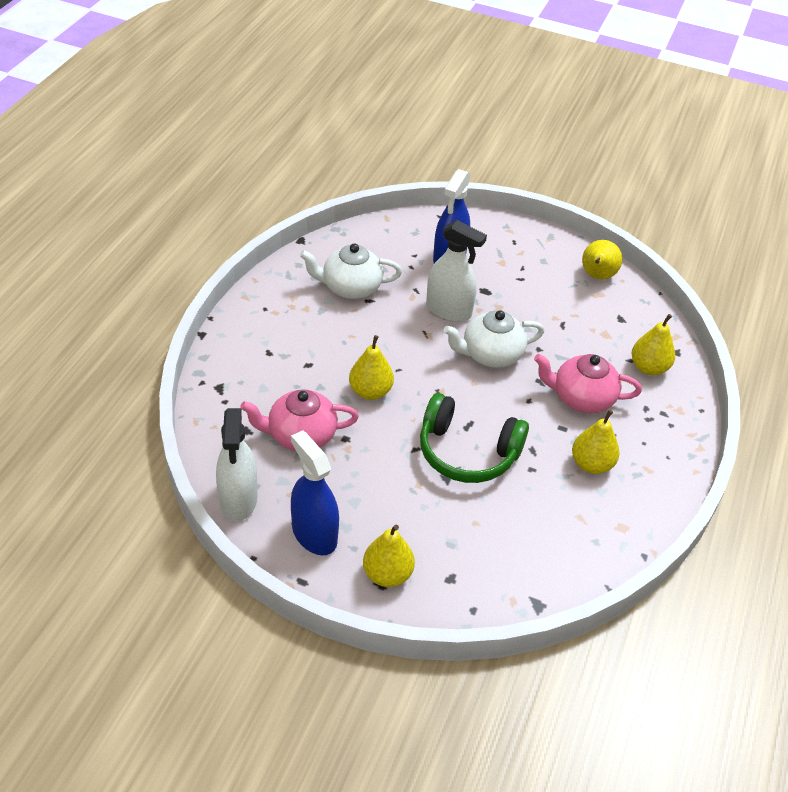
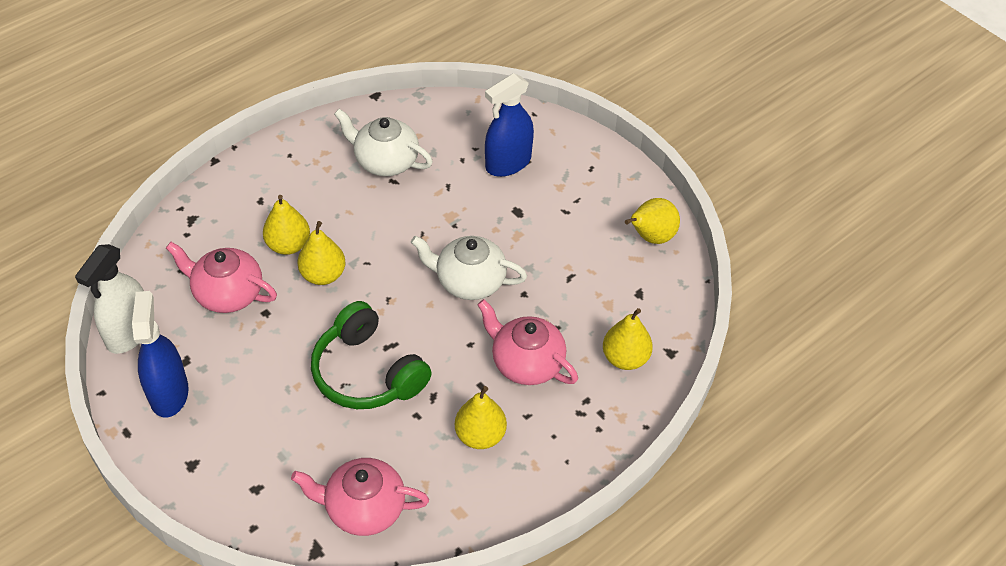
camera: 30 degrees right, 5 degrees up
(387, 574) = (203, 459): yellow pear -> yellow pear (288, 245)
(448, 310) = (463, 219): white spray bottle -> none
(548, 556) = (363, 508): none -> pink teapot

